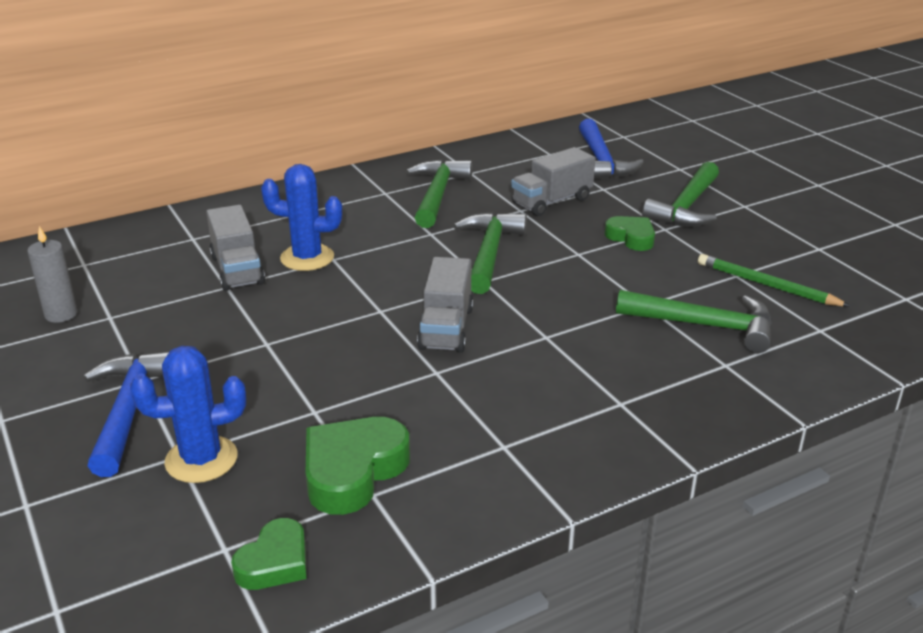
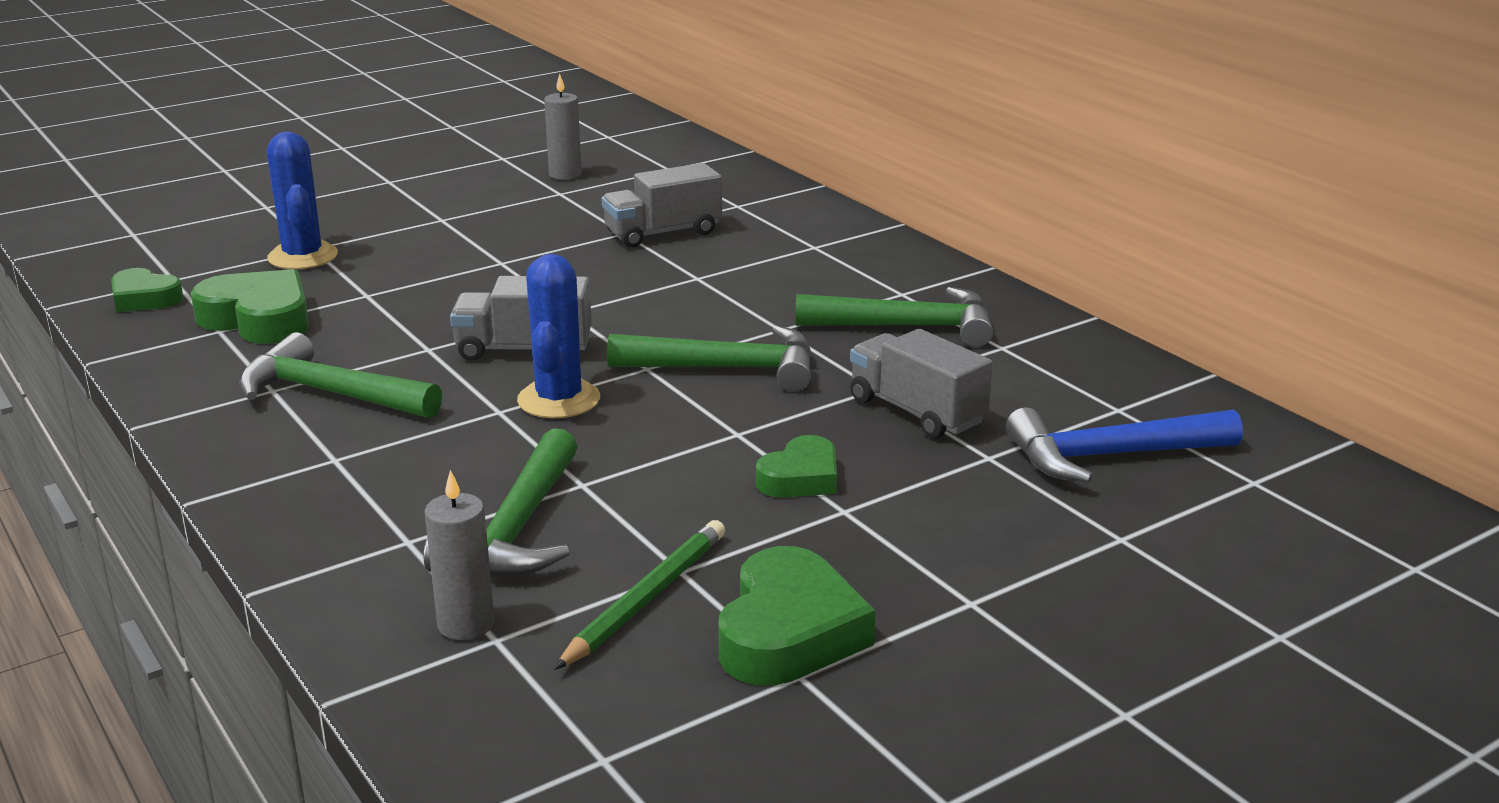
camera: 85 degrees right, 5 degrees down
(129, 411) = (389, 221): blue hammer -> none
(307, 258) = (697, 263): blue cactus -> blue cactus (559, 400)
(686, 207) = (940, 535): green hammer -> green hammer (331, 394)
(785, 249) = (789, 632): none -> green heart
(810, 339) = (466, 624): none -> grey candle

